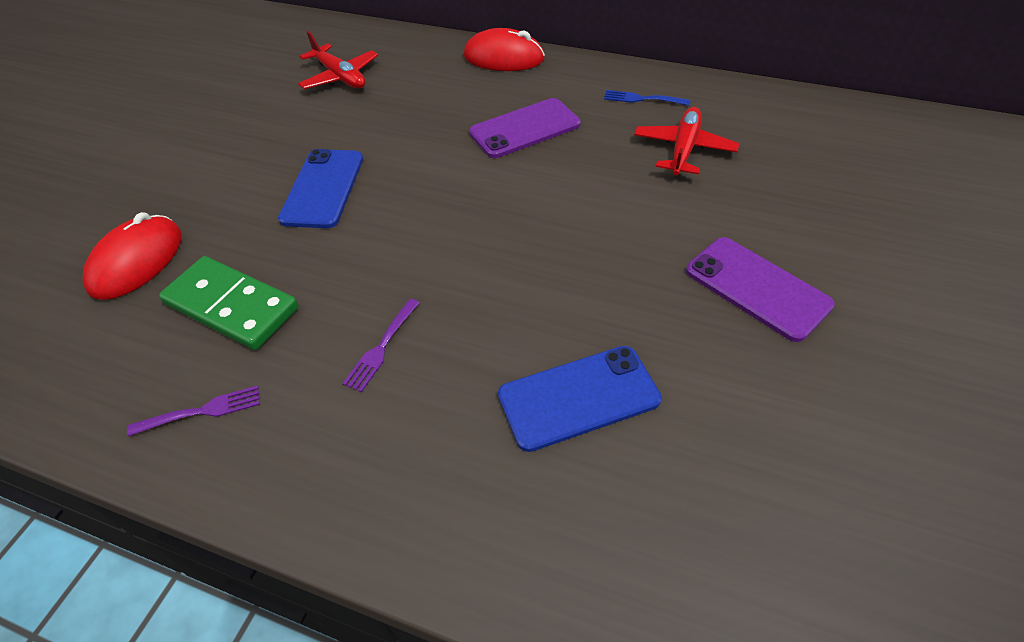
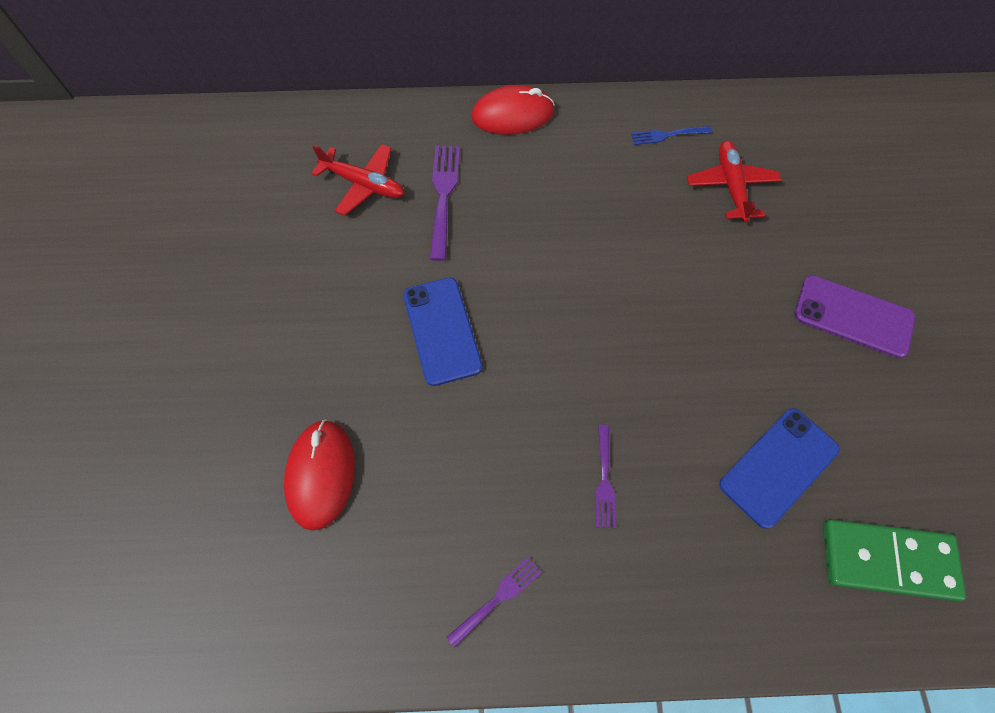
camera: 25 degrees left, 15 degrees up
(231, 306) = (448, 489): green domino -> green domino (887, 560)
(400, 98) = (443, 196): none -> purple fork
(525, 129) = (584, 201): purple phone -> none

